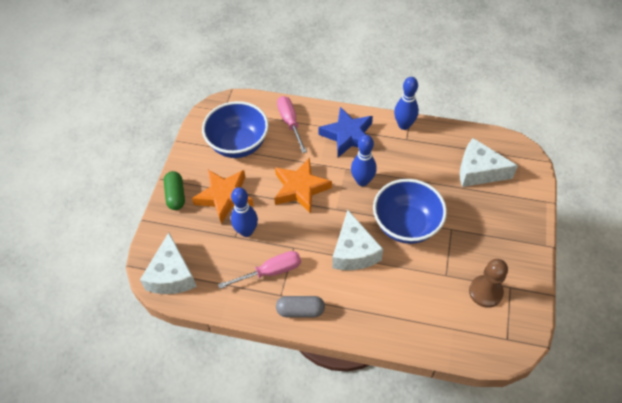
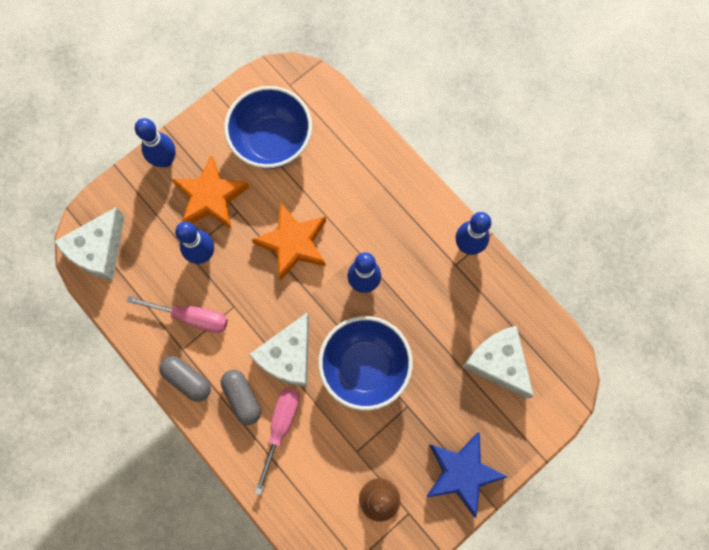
camera: 35 degrees right, 20 degrees up
(176, 195) = (165, 160): green capsule -> blue bowling pin
(290, 123) = (347, 152): pink screwdriver -> pink screwdriver (281, 427)
(346, 295) = (242, 398): none -> grey capsule
(348, 135) = (395, 214): blue star -> blue star (462, 473)

